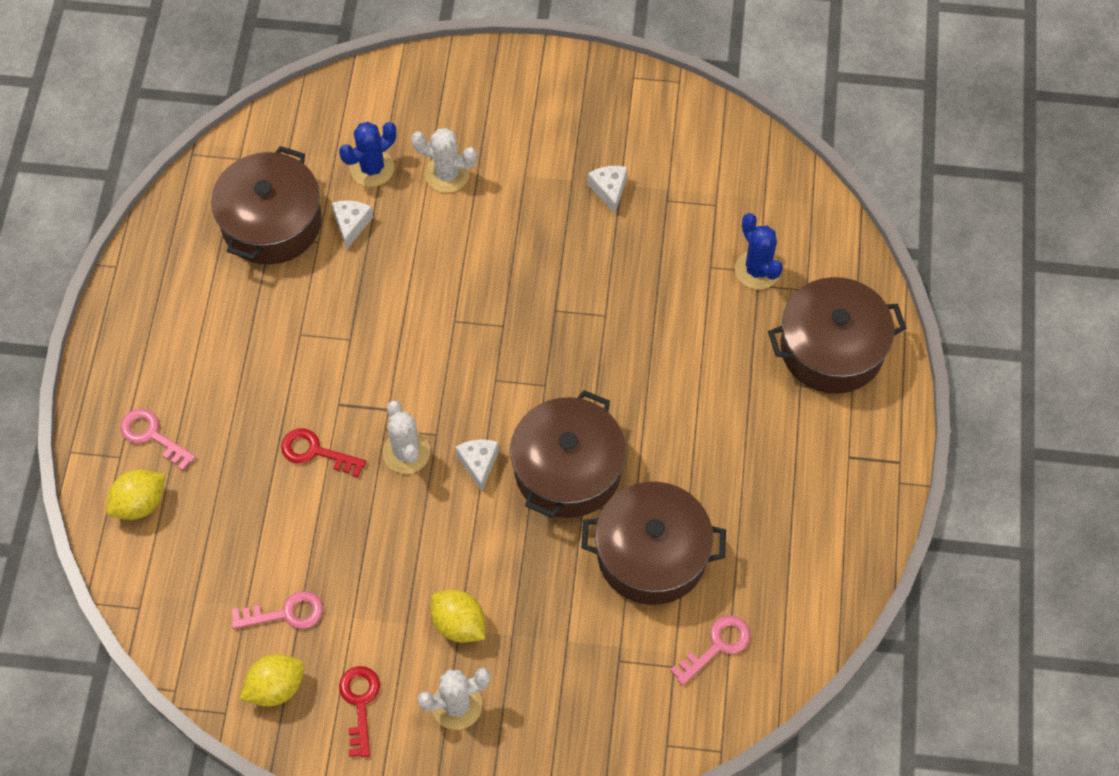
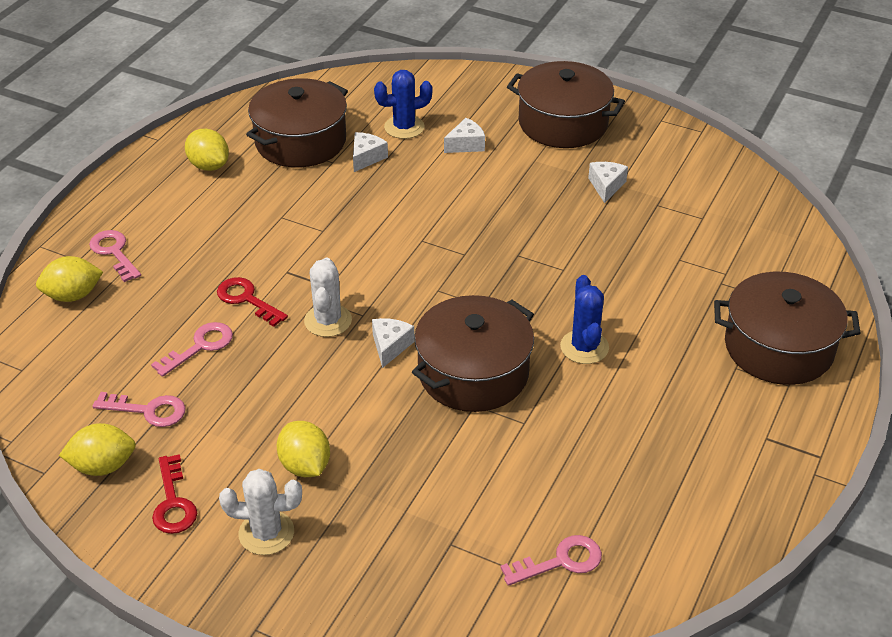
camera: 20 degrees right, 20 degrees down
(190, 287) = (209, 166): none -> yellow lemon
(298, 524) = (200, 346): none -> pink key
(360, 703) = (173, 502): red key -> red key turned 150 degrees clockwise
(447, 174) = (466, 145): white cactus -> white cheese
(651, 554) = (526, 463): brown pot -> brown pot (563, 123)
(757, 270) = (724, 272): blue cactus -> blue cactus (584, 347)

